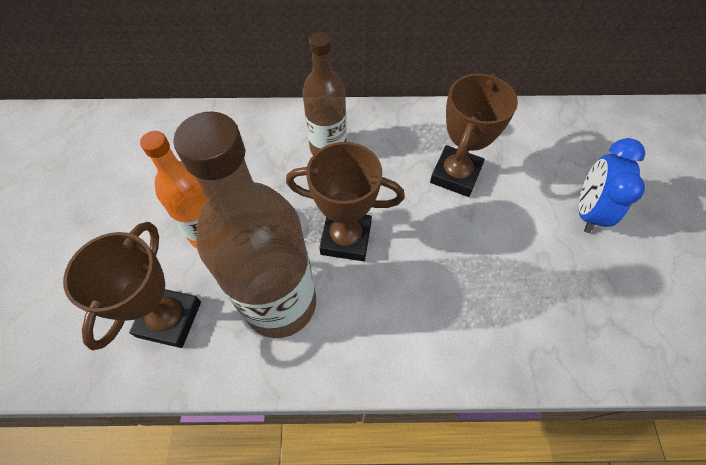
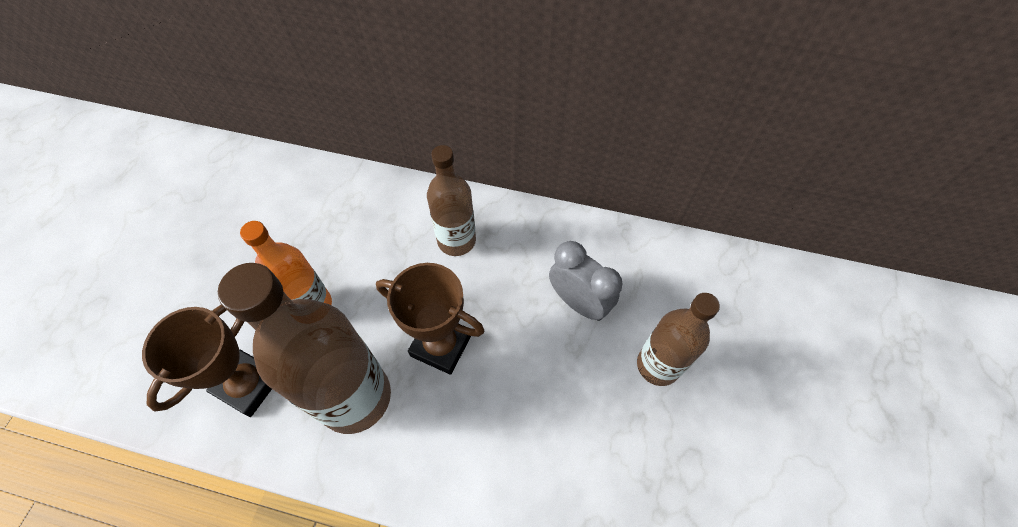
camera: 15 degrees right, 0 degrees up
(455, 175) = (578, 302): brown trophy -> grey clock
(542, 209) = (658, 365): none -> brown bottle
(587, 211) = (708, 380): blue clock -> none

